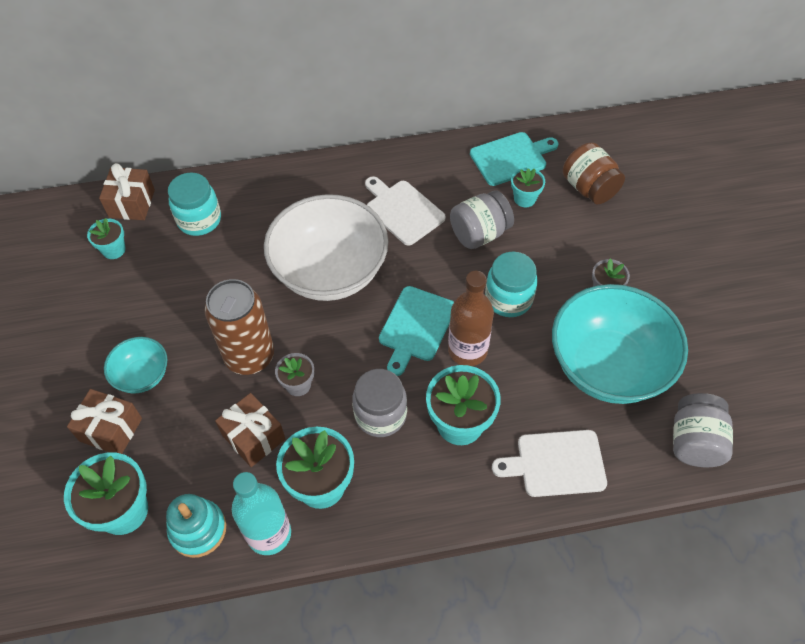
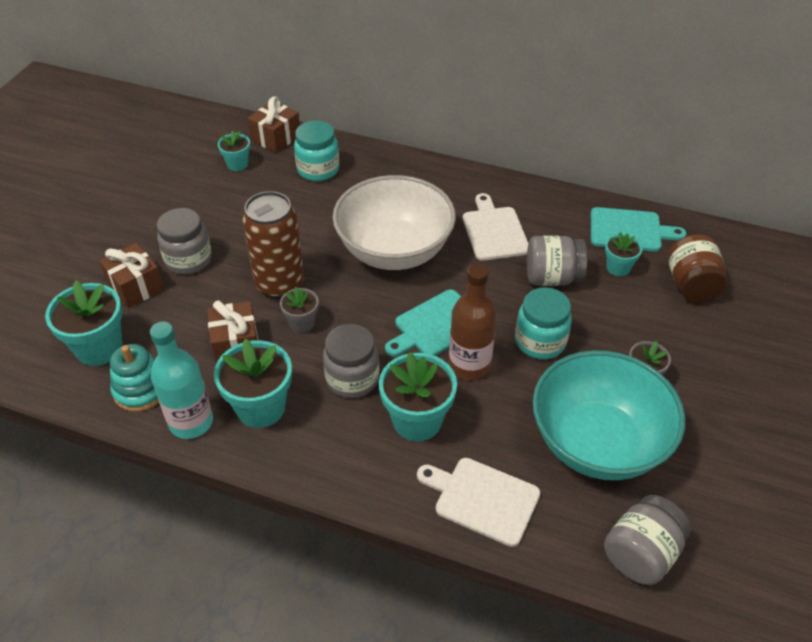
camera: 30 degrees right, 10 degrees down
(142, 375) = (188, 260): turquoise bowl -> grey jar

